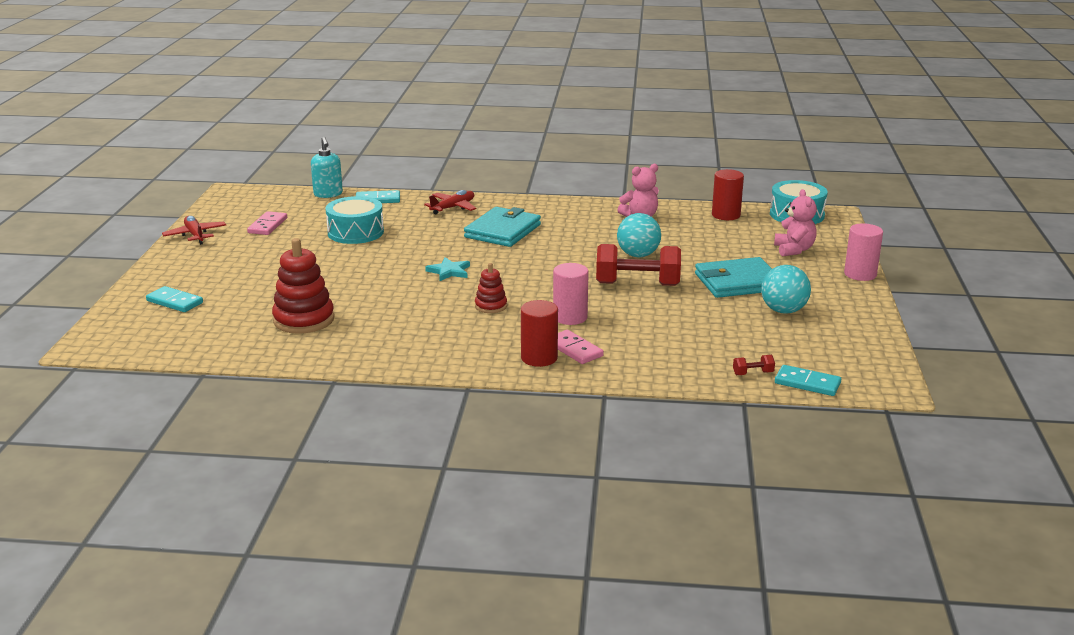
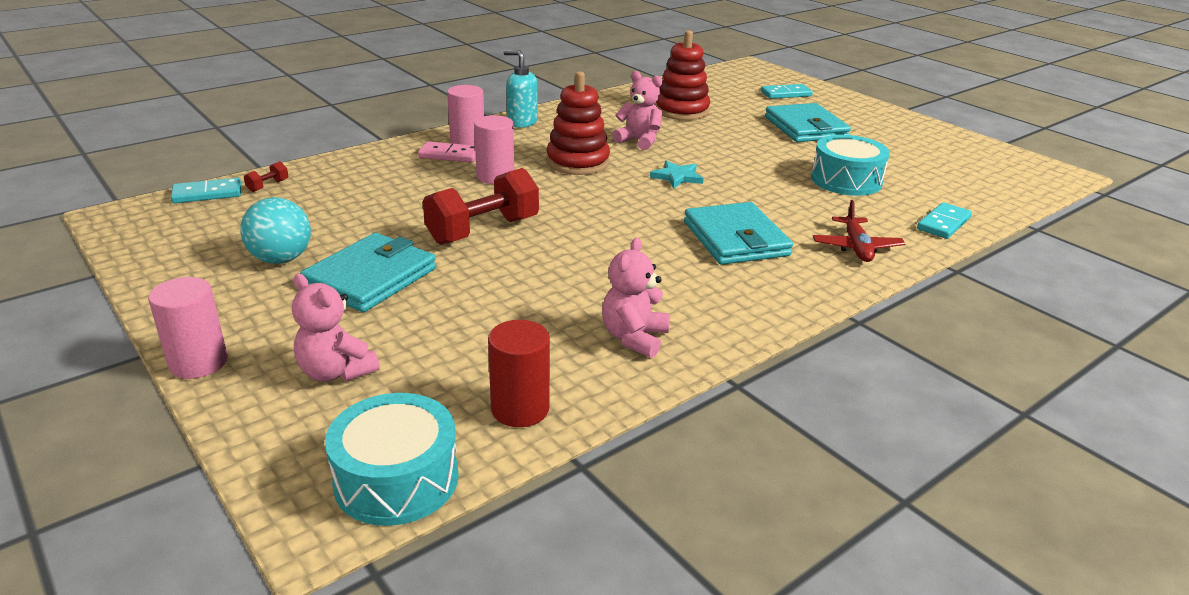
camera: 135 degrees right, 5 degrees up
(195, 235) = (933, 131): red plane -> none
(263, 270) = (805, 127): none -> turquoise wallet
(267, 225) = (922, 158): pink domino -> none
(328, 194) = (997, 209): turquoise soap dispenser -> turquoise soap dispenser (522, 122)
(407, 306) = (639, 141): none -> pink teddy bear
(491, 306) = (578, 162): red stacking toy -> red stacking toy, size x1.83
(539, 358) = (467, 141): red cylinder -> pink cylinder
(638, 255) = (537, 268): turquoise ball -> none

